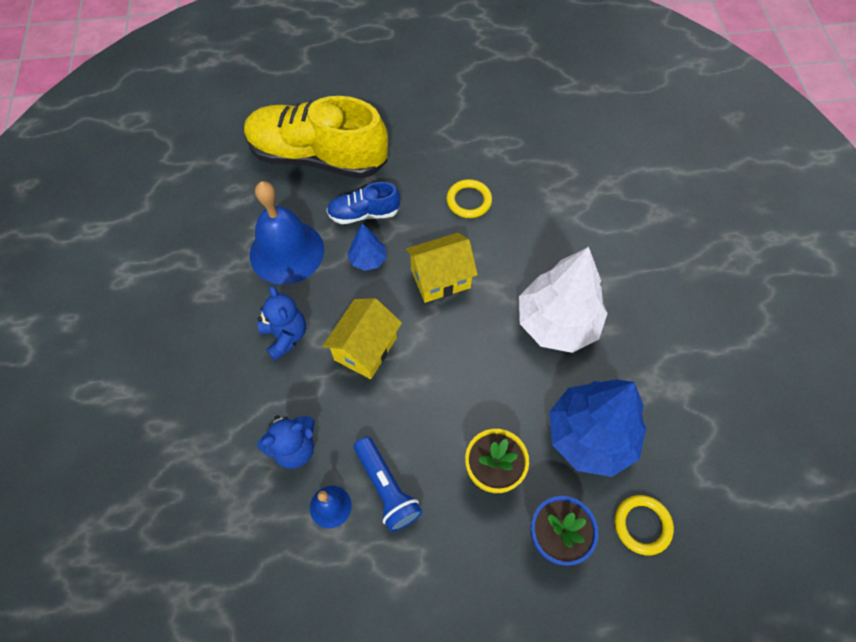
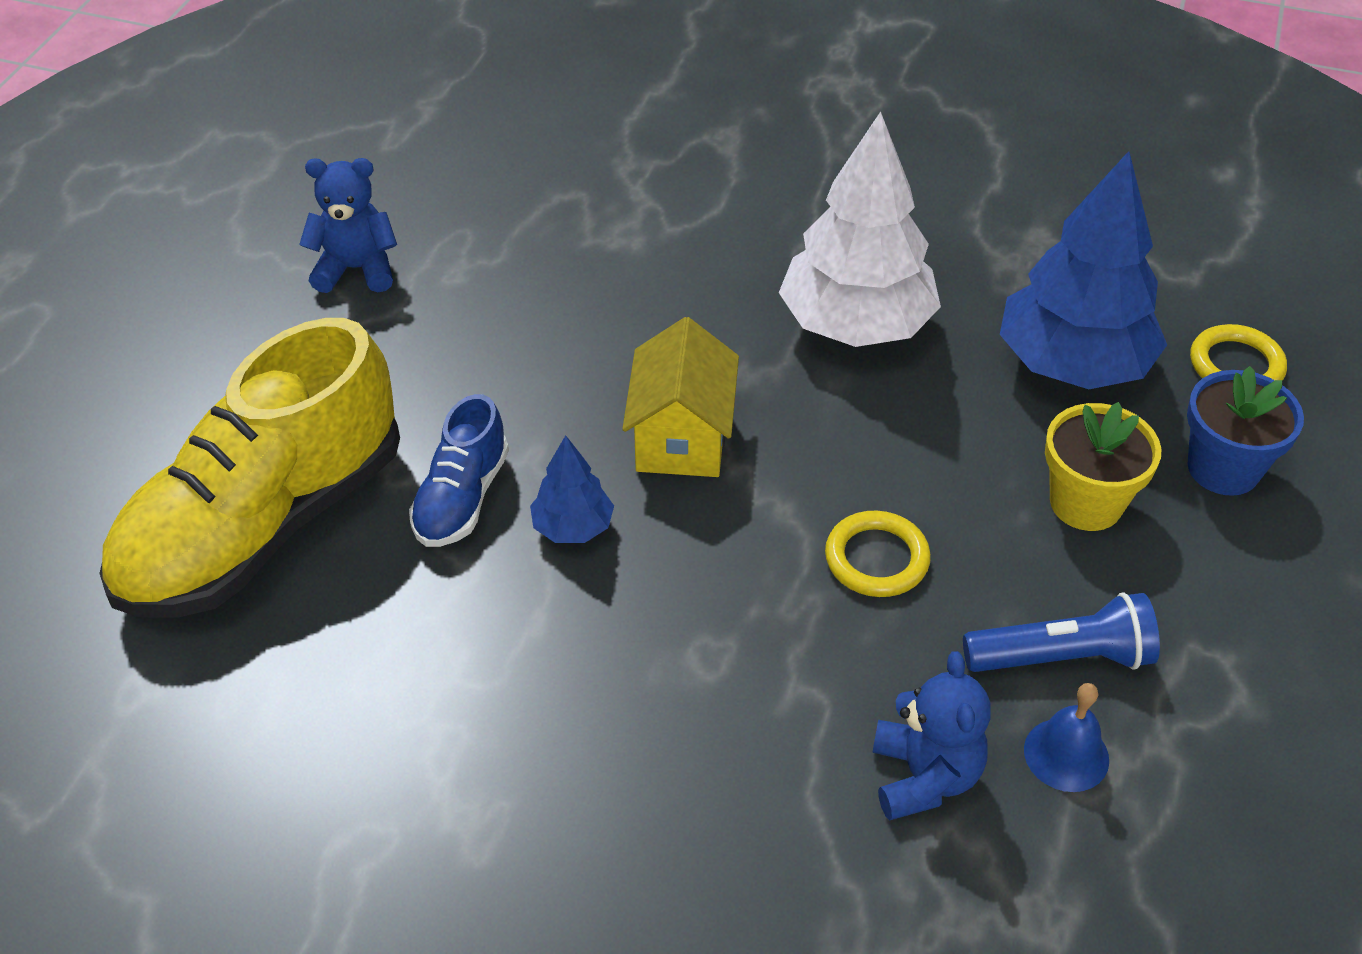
camera: 65 degrees left, 15 degrees down
(285, 336) = (669, 717): blue teddy bear -> blue teddy bear (356, 269)
(287, 252) = (467, 653): blue bell -> none
(365, 348) = (767, 595): yellow house -> none
(469, 201) = (541, 341): yellow ring -> yellow ring (876, 559)

